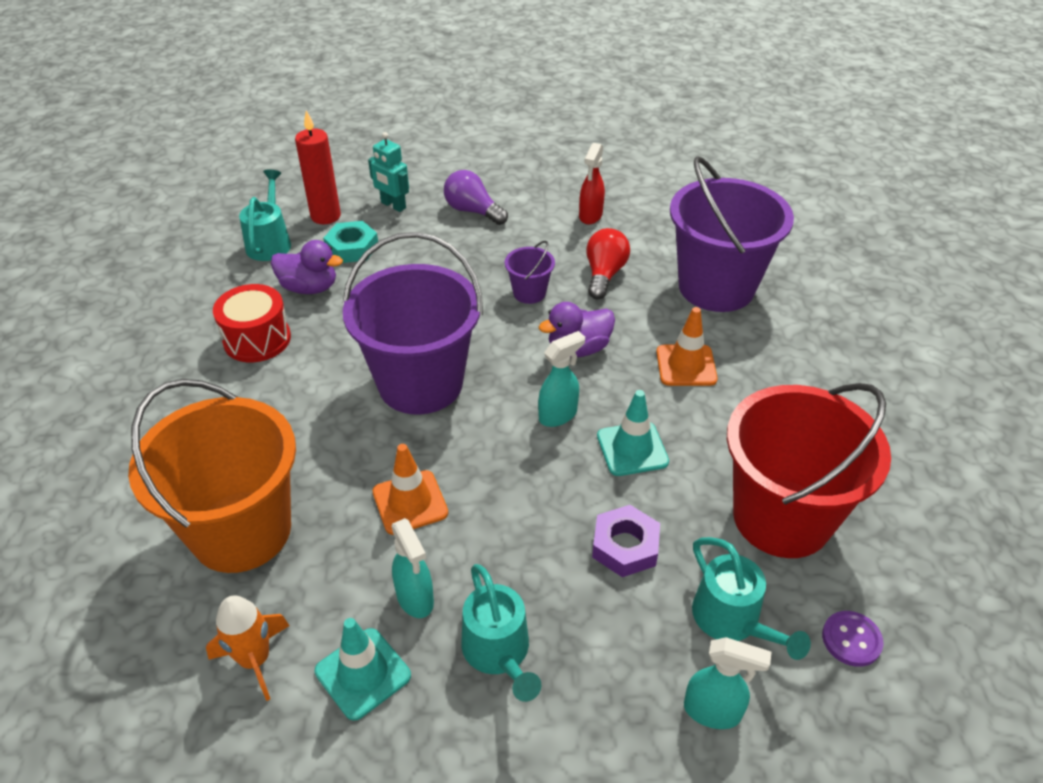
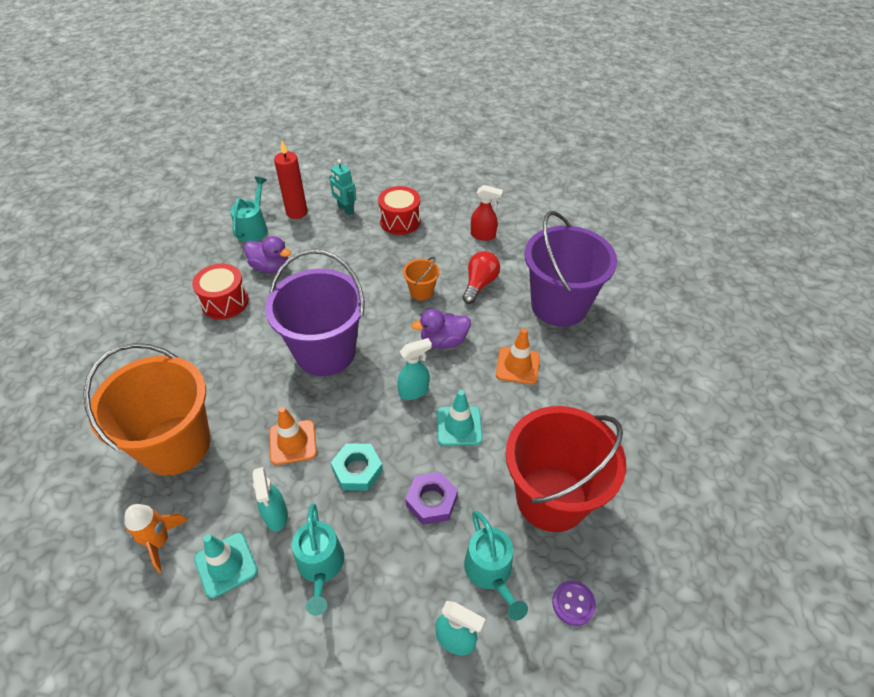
camera: 10 degrees right, 5 degrees up
(352, 248) = (308, 239): turquoise nut -> turquoise nut (357, 470)
(473, 211) = (400, 221): purple light bulb -> red drum
(529, 293) = (421, 291): purple bucket -> orange bucket
(590, 216) = (483, 235): red spray bottle -> red spray bottle turned 105 degrees counterclockwise

